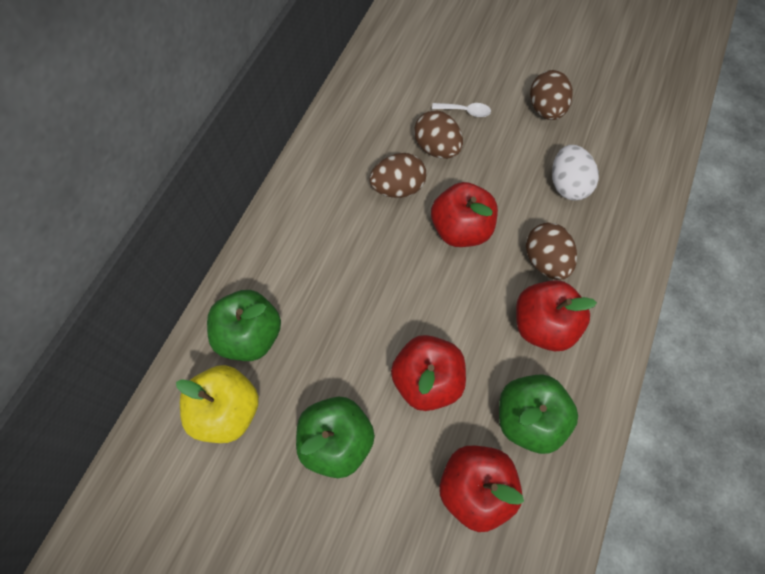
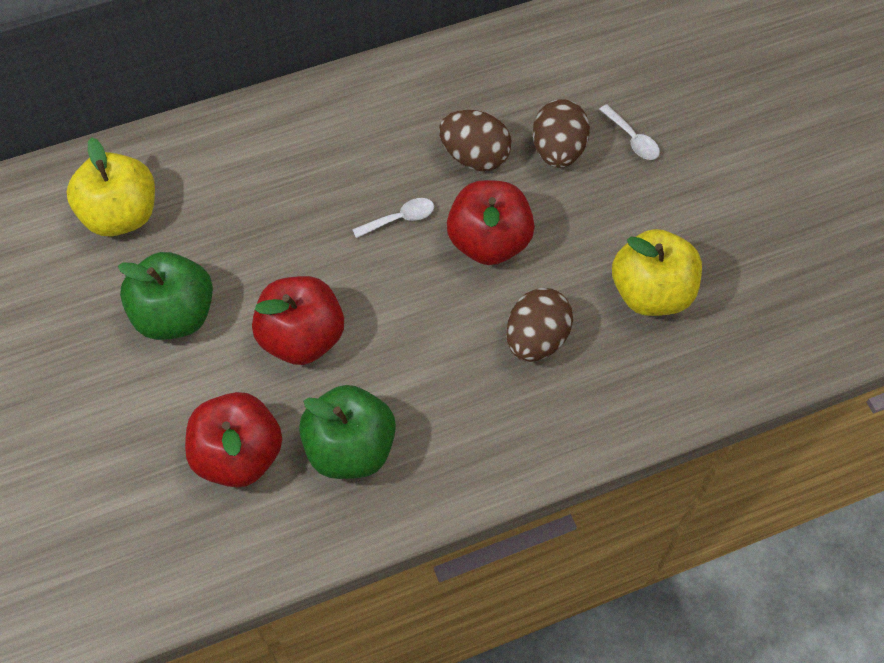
camera: 45 degrees right, 5 degrees down
(250, 335) = (203, 173): green apple -> none
(399, 259) = (400, 219): none -> white spoon
(542, 325) = (461, 389): red apple -> none
(545, 109) = (724, 204): brown egg -> none
(567, 185) = (651, 292): white egg -> yellow apple

